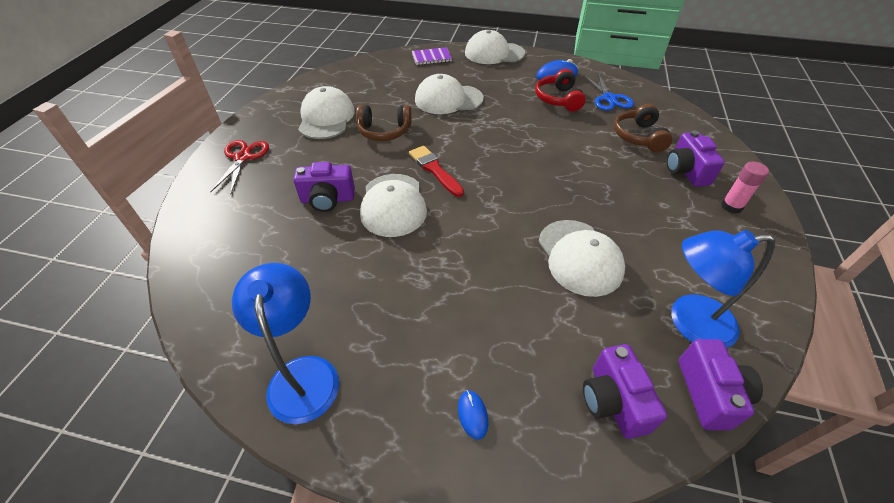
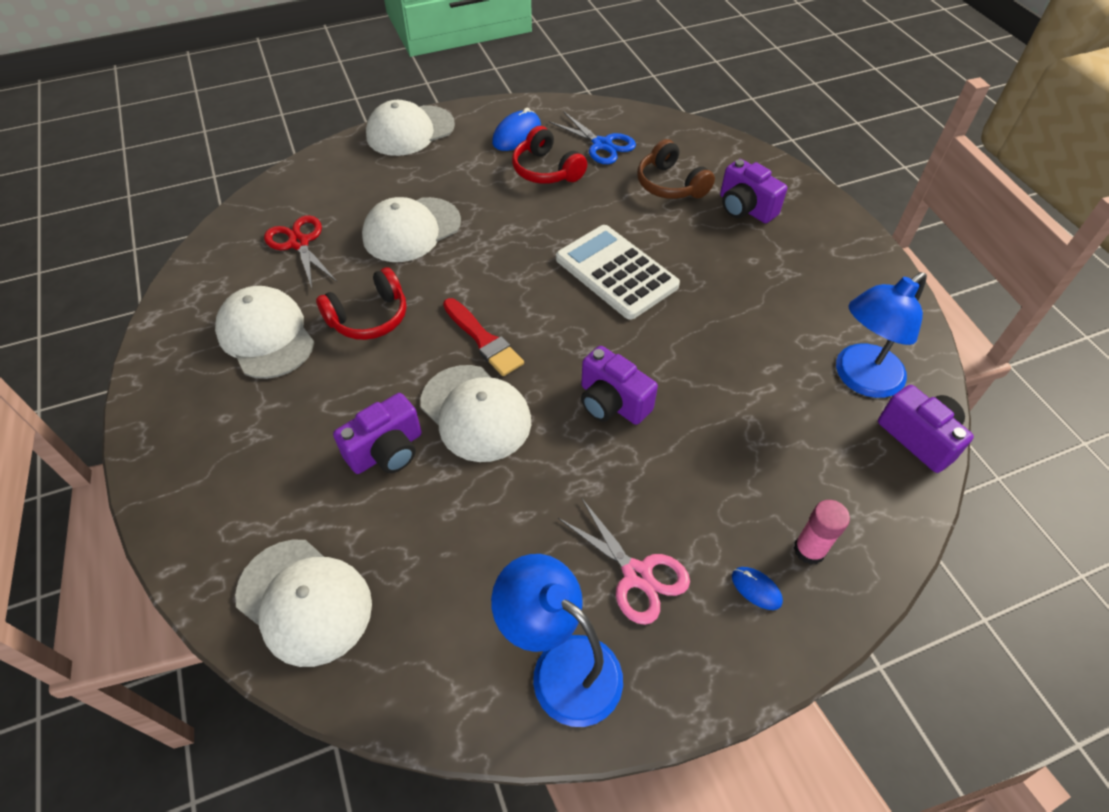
camera: 35 degrees left, 5 degrees up
(243, 157) = (201, 457): red scissors -> red scissors (299, 243)
(384, 131) = (369, 317): brown headphones -> red headphones
(400, 351) = (637, 574): none -> pink scissors
(431, 57) = (329, 172): purple notebook -> none
(434, 170) = (483, 340): red brush -> red brush turned 150 degrees counterclockwise
(553, 170) = (616, 272): none -> white calculator
(579, 257) = (721, 365): white cap -> white cap (304, 601)
(613, 401) = (856, 495): purple camera -> purple camera (612, 402)
(731, 206) = (811, 231): pink glue stick -> pink glue stick (809, 550)

